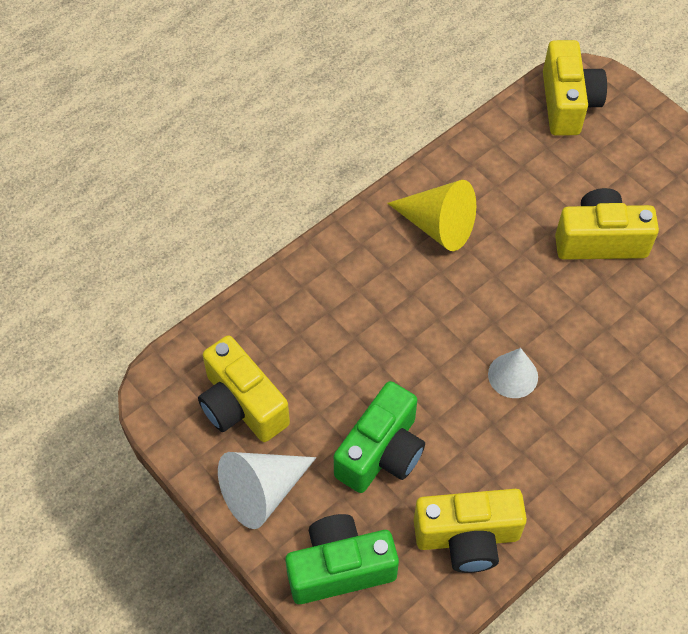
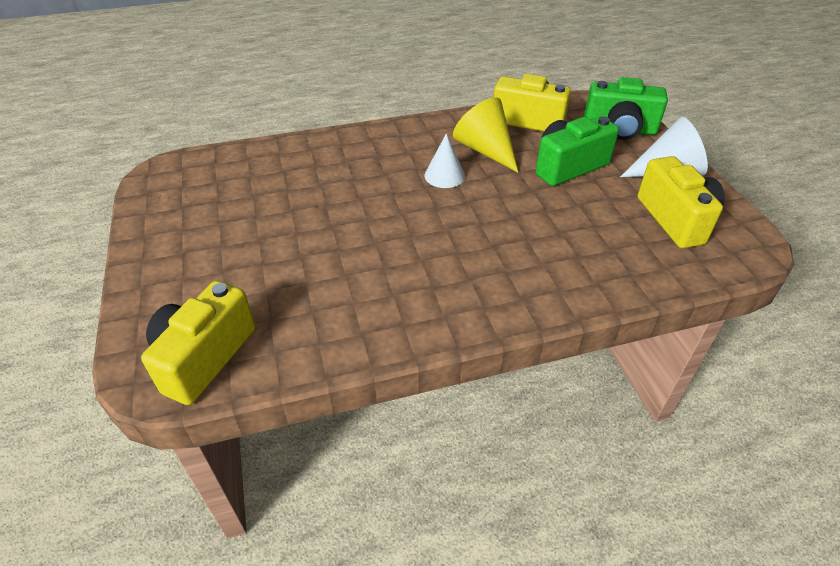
camera: 155 degrees left, 15 degrees down
(438, 226) = (436, 287): yellow cone -> yellow cone (485, 150)
(600, 240) = (301, 229): yellow camera -> none

